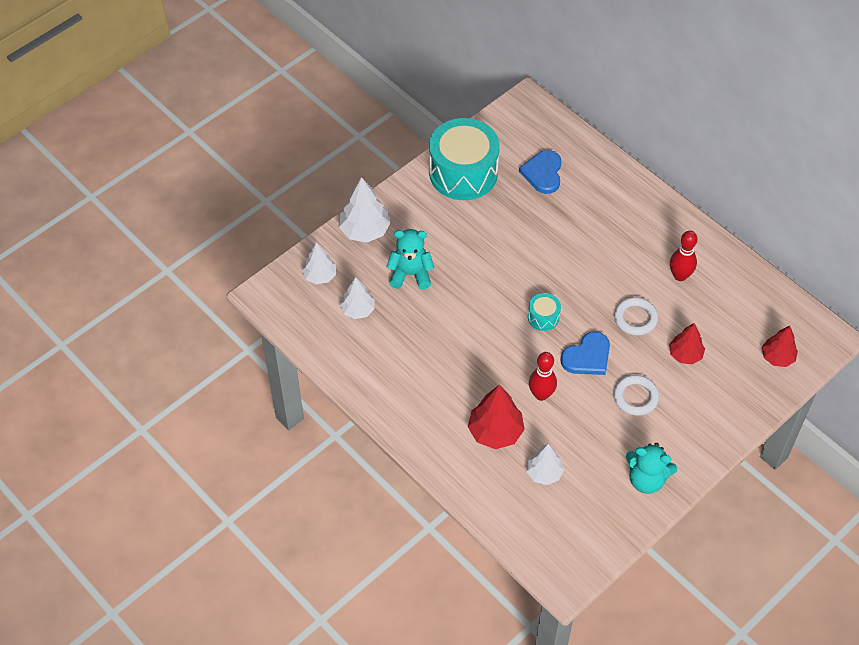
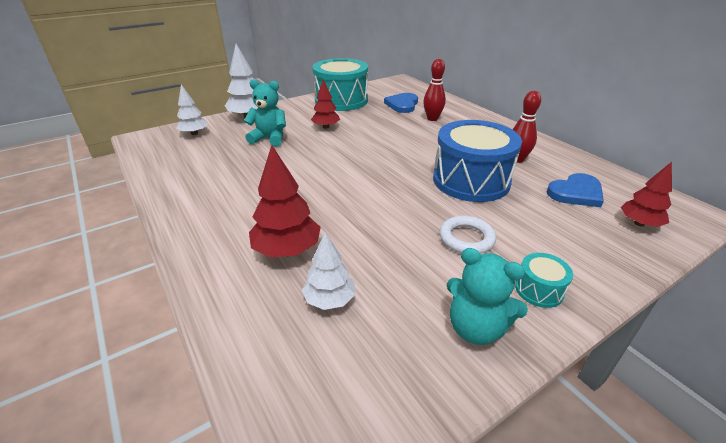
camera: 10 degrees right, 20 degrees down
(358, 310) = (209, 152): white tree -> none
(541, 394) = (355, 224): red bowling pin -> red bowling pin (432, 119)
(543, 317) = (377, 171): turquoise drum -> turquoise drum (539, 290)
(587, 357) = (415, 201): blue heart -> blue heart (576, 193)
(635, 318) = (471, 180): white ring -> blue drum
(685, 355) = (526, 210): red tree -> red tree (326, 127)

